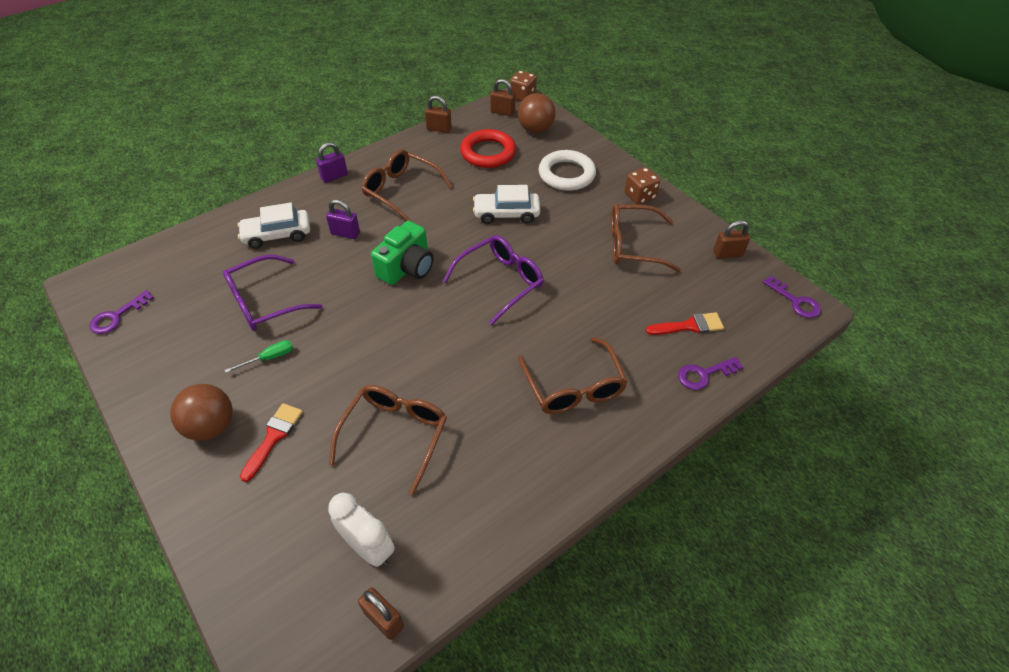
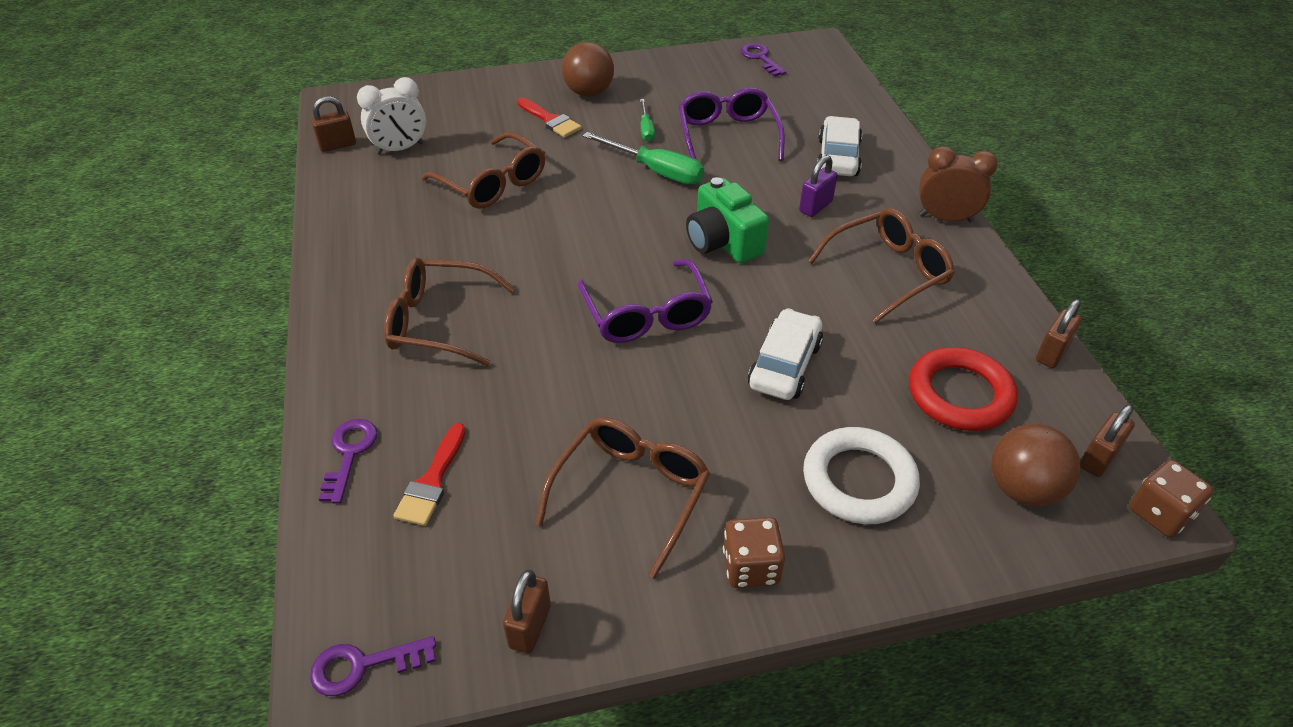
camera: 115 degrees right, 5 degrees down
(333, 330) = (656, 171): none -> green screwdriver
(334, 176) = (945, 218): purple padlock -> brown clock

